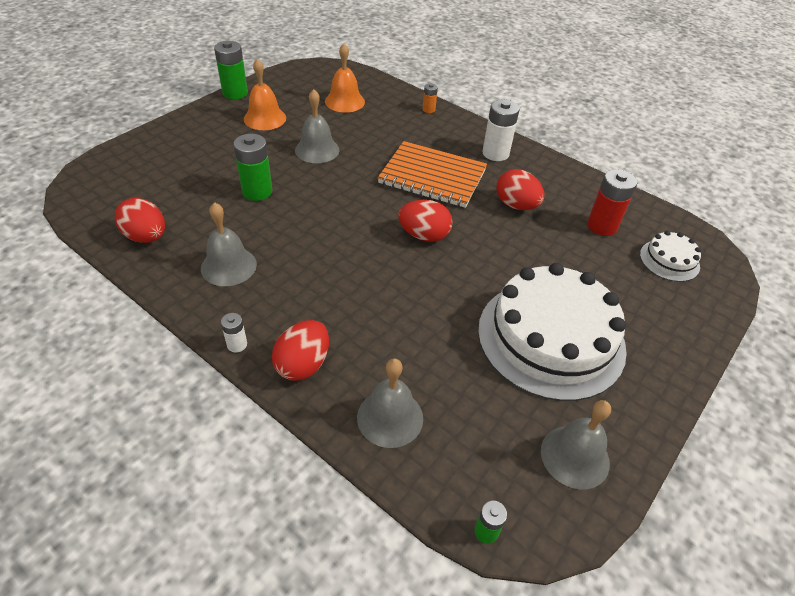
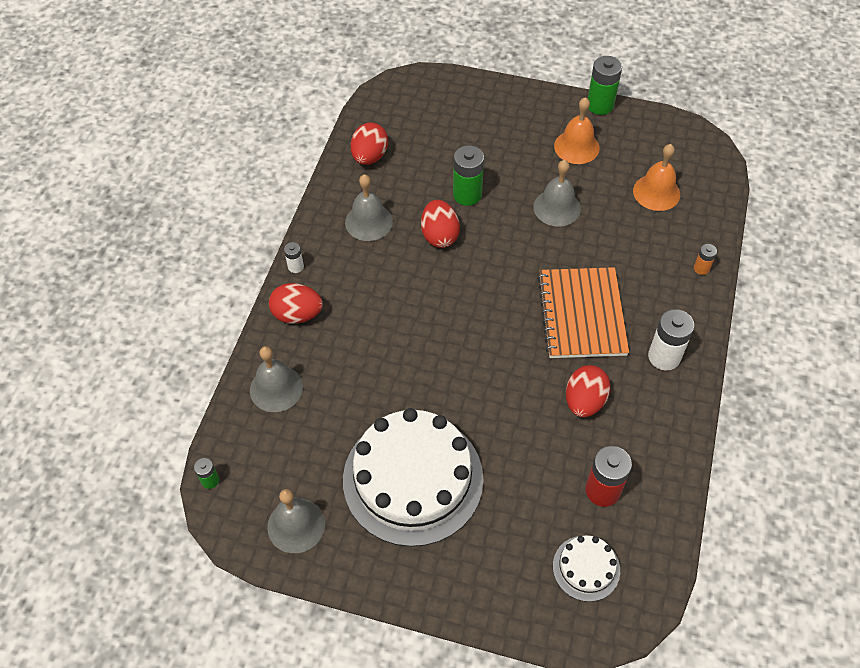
camera: 70 degrees right, 10 degrees up
(424, 235) = (488, 339): red egg -> red egg (439, 235)

